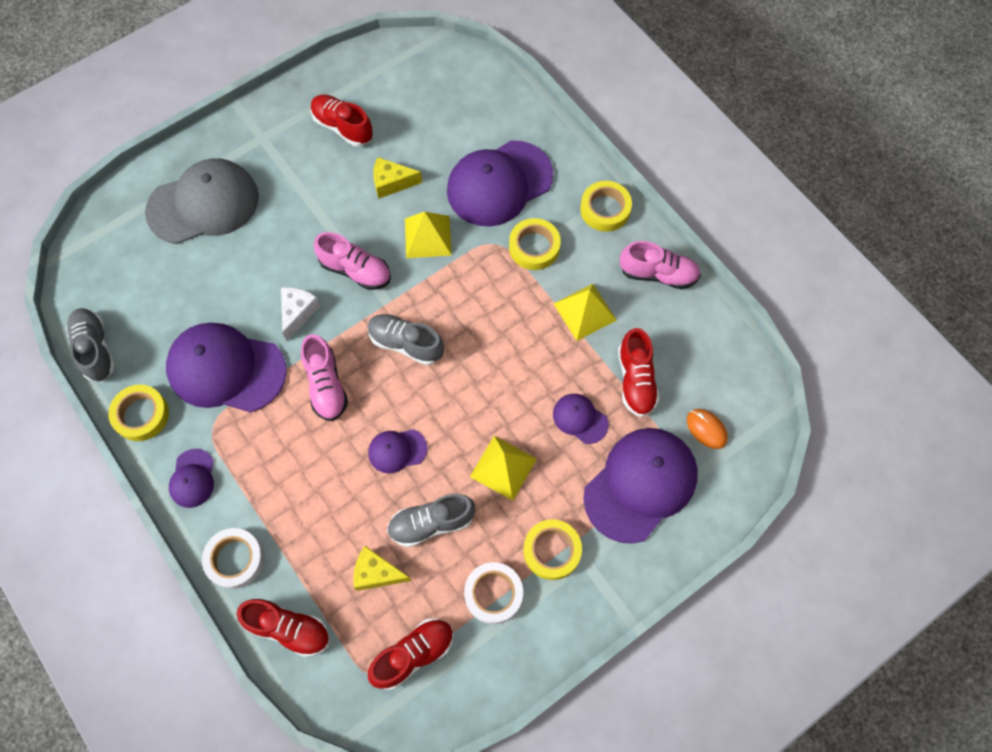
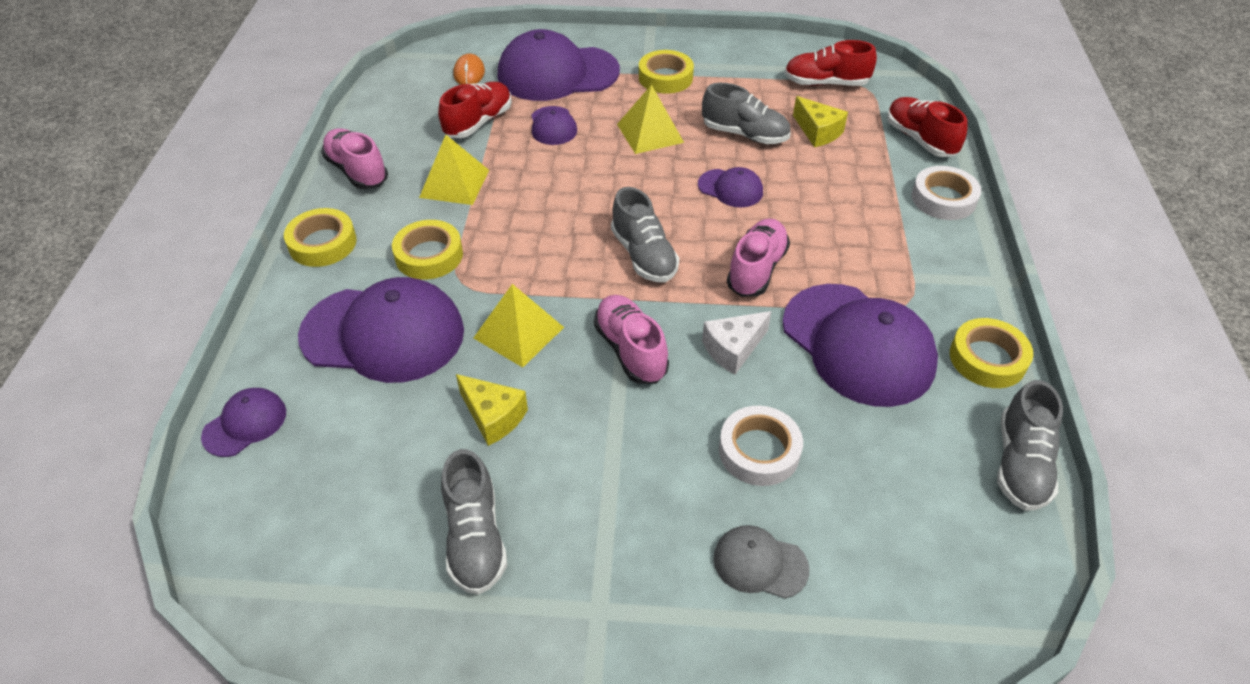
camera: 140 degrees left, 20 degrees down
(192, 478) = (954, 274): purple cap -> purple cap (245, 424)
(203, 204) = (760, 563): grey cap -> grey cap, size x0.48
(343, 127) = (475, 538): red shoe -> grey shoe
(493, 594) = (734, 80): white tape -> white tape (759, 451)

